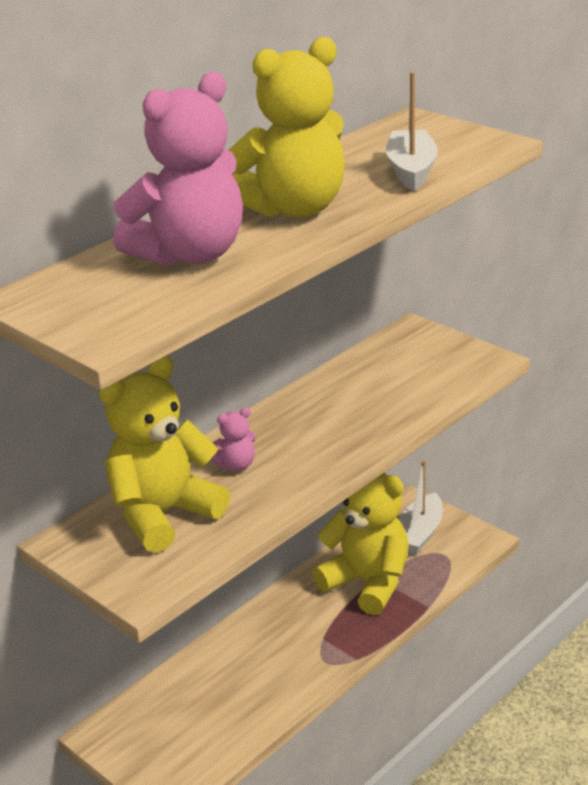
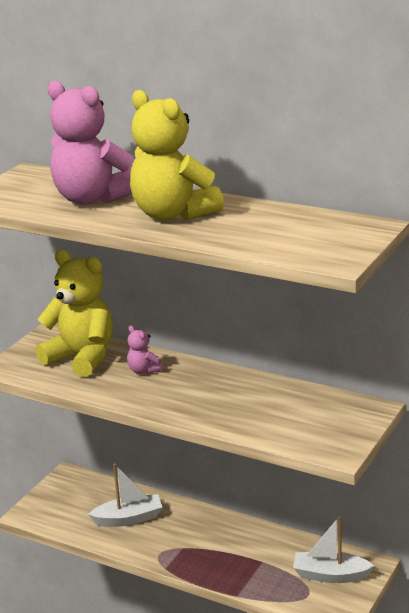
camera: 75 degrees right, 5 degrees down
(367, 583) = (255, 558): yellow teddy bear -> none
(411, 171) = (259, 239): white boat -> white boat (128, 519)

